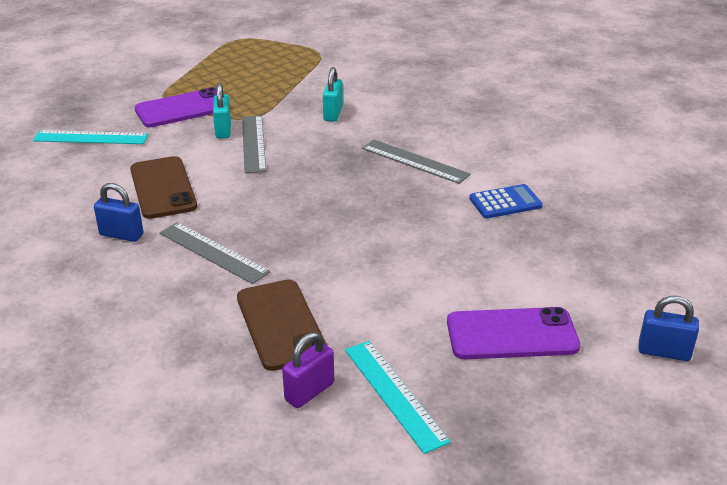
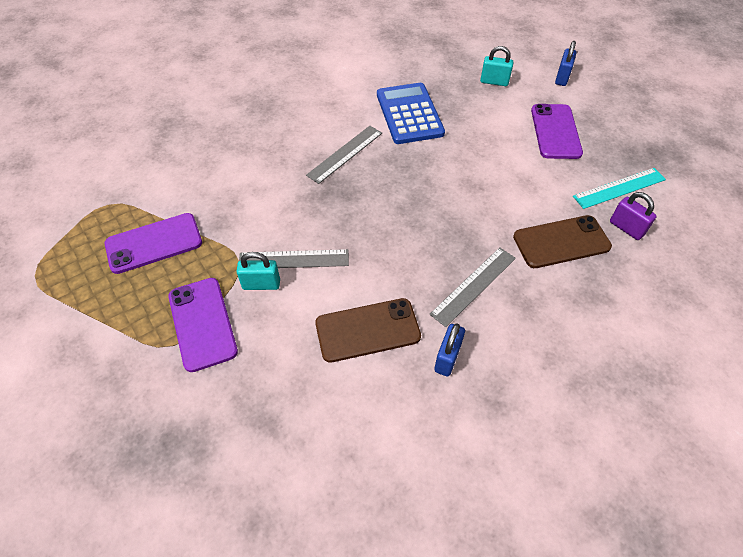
camera: 85 degrees left, 20 degrees up
(90, 138) = (249, 412): turquoise ruler -> none
(273, 77) = (154, 243): none -> purple phone
(333, 114) = (249, 199): turquoise padlock -> turquoise padlock (494, 82)
(505, 202) = (409, 114): blue calculator -> blue calculator, size x1.74

